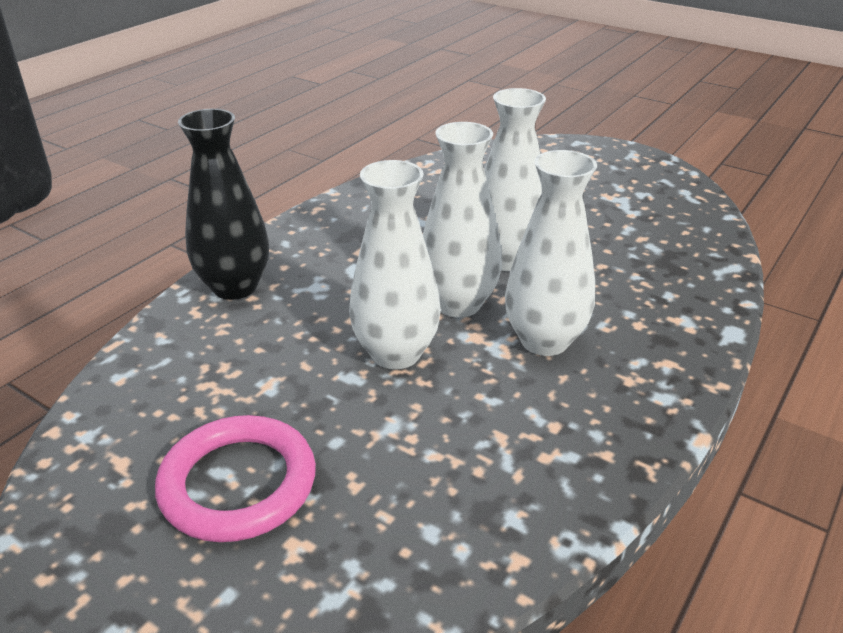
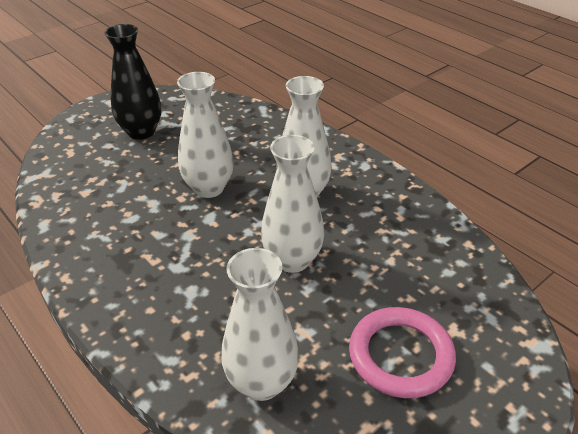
camera: 75 degrees left, 5 degrees up
(235, 287) = (165, 345): black vase -> black vase (141, 132)
(458, 304) = (250, 221): white vase -> white vase (262, 382)

